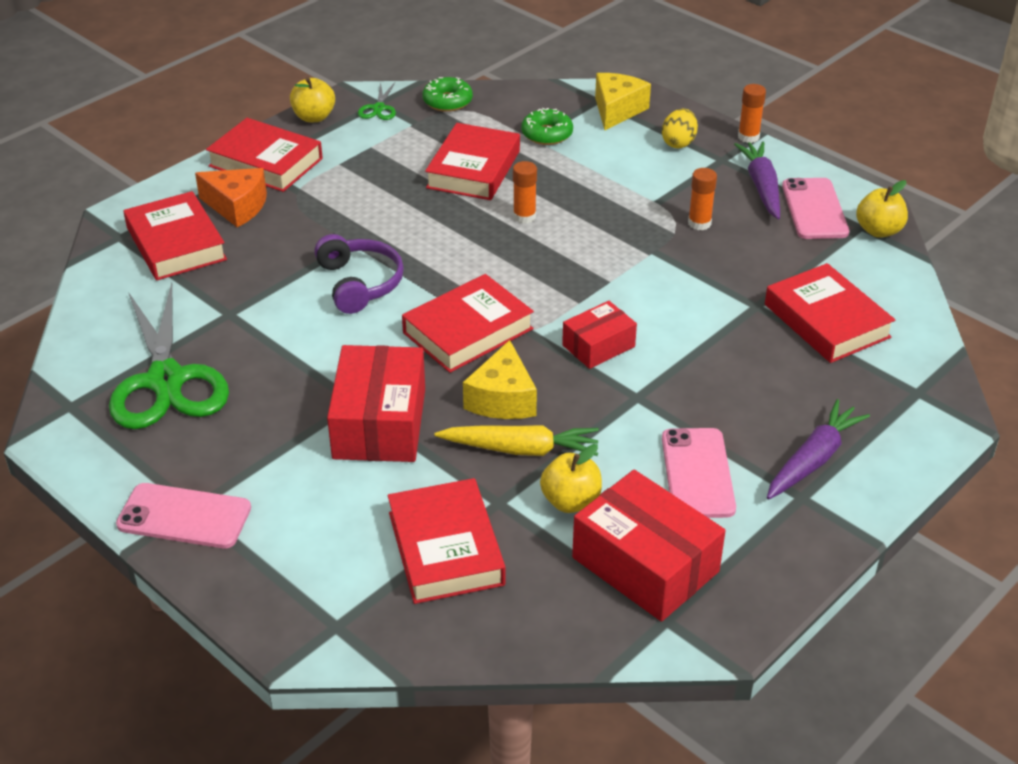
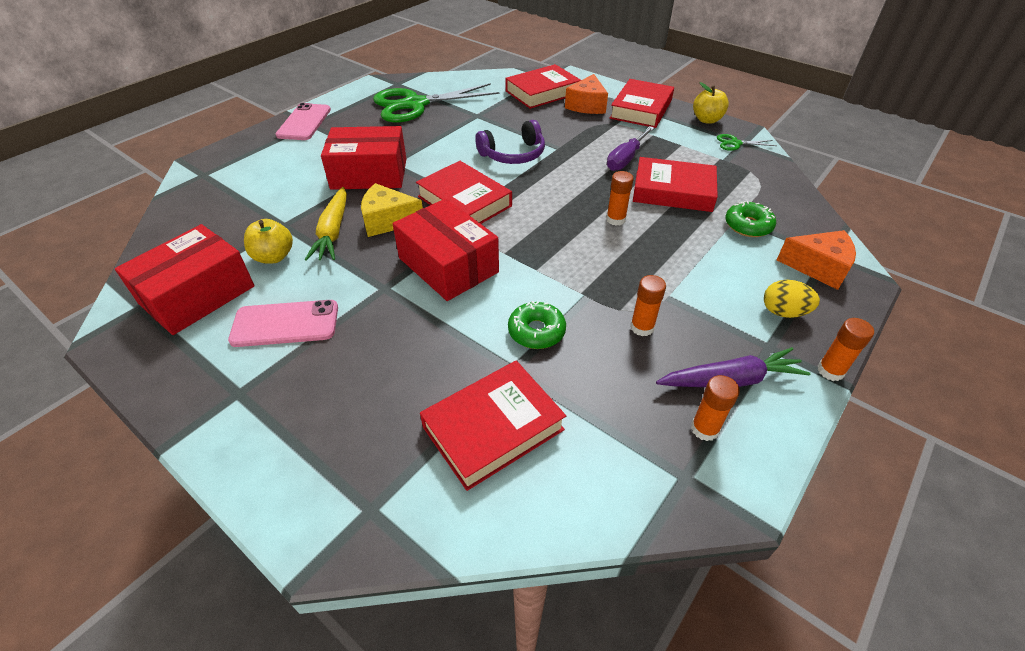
camera: 85 degrees right, 5 degrees up
(394, 192) = (626, 159): none -> purple screwdriver
(446, 548) = (248, 207): red book -> none
(447, 101) = (767, 172): green donut -> green donut (536, 331)
(598, 346) = (448, 265): red box -> red box, size x1.73
(617, 110) = (818, 267): yellow cheese -> orange cheese
(813, 459) = (283, 404): purple carrot -> none
(814, 209) = (704, 429): pink phone -> orange glue stick
(878, 230) = (682, 497): yellow apple -> none

